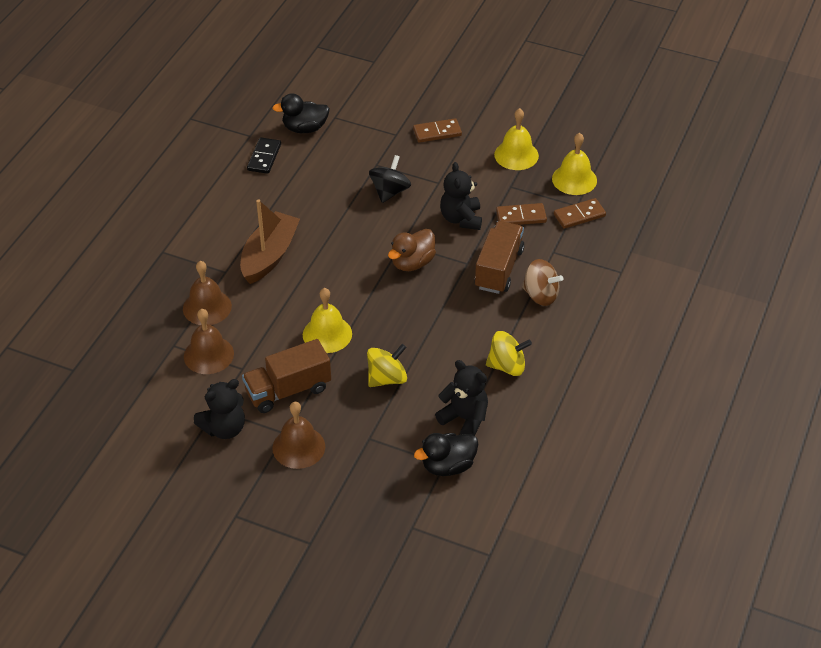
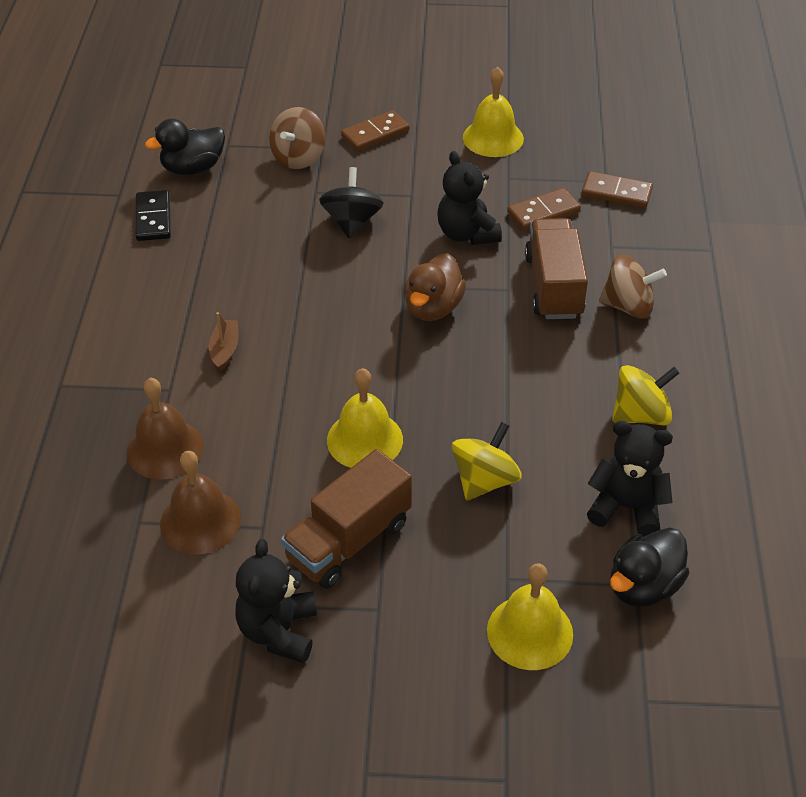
camera: 20 degrees left, 0 degrees up
(224, 428) = (278, 631): black teddy bear -> black teddy bear turned 150 degrees clockwise
(269, 256) = (225, 350): brown boat -> brown boat, size x0.45
(298, 447) = (409, 626): brown bell -> none
(377, 137) = (298, 157): none -> brown spinning top
(574, 179) = (583, 150): yellow bell -> yellow bell (529, 632)
(579, 215) = (616, 192): brown domino -> brown domino turned 60 degrees clockwise

